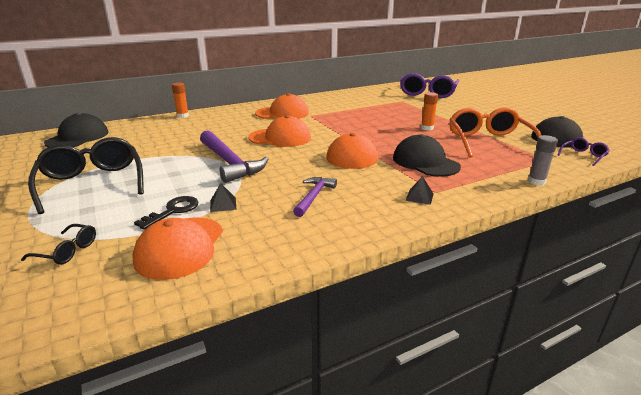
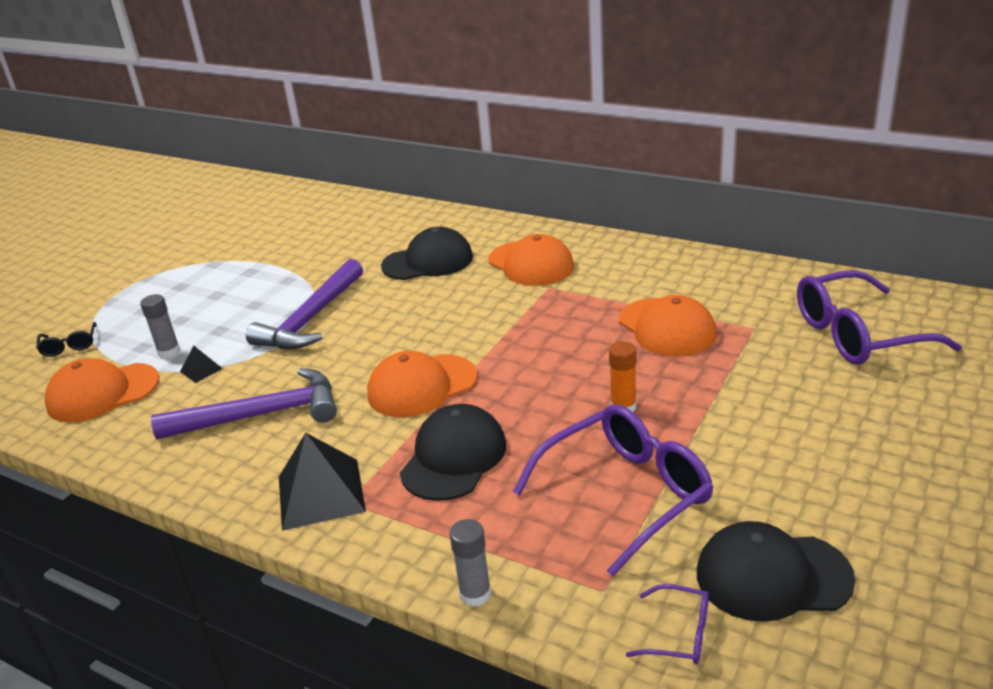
camera: 60 degrees right, 5 degrees up
(78, 137) = (300, 205): black cap -> black cap (428, 261)
(92, 183) = (198, 279): black glasses -> none
(173, 211) = (169, 351): black key -> grey glue stick
(182, 116) = (432, 213): orange glue stick -> none
(280, 138) = (428, 309): orange cap -> orange cap (667, 328)
(314, 196) = (261, 415): purple hammer -> purple hammer, size x1.77
(419, 197) = (321, 494): black pyramid -> black pyramid, size x2.15
(488, 142) = (626, 493): orange glasses -> purple glasses

